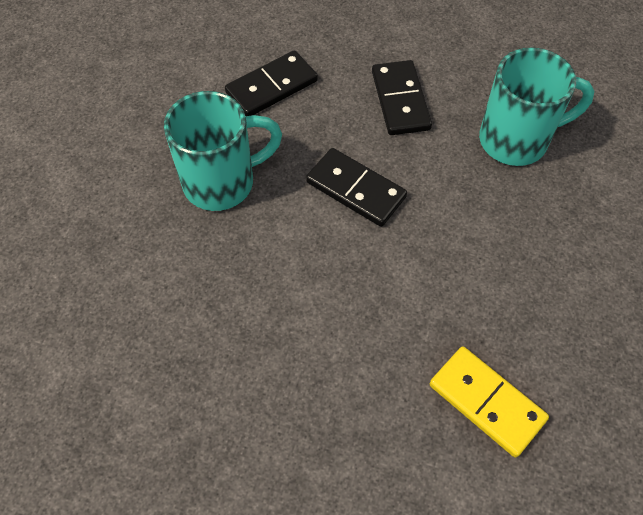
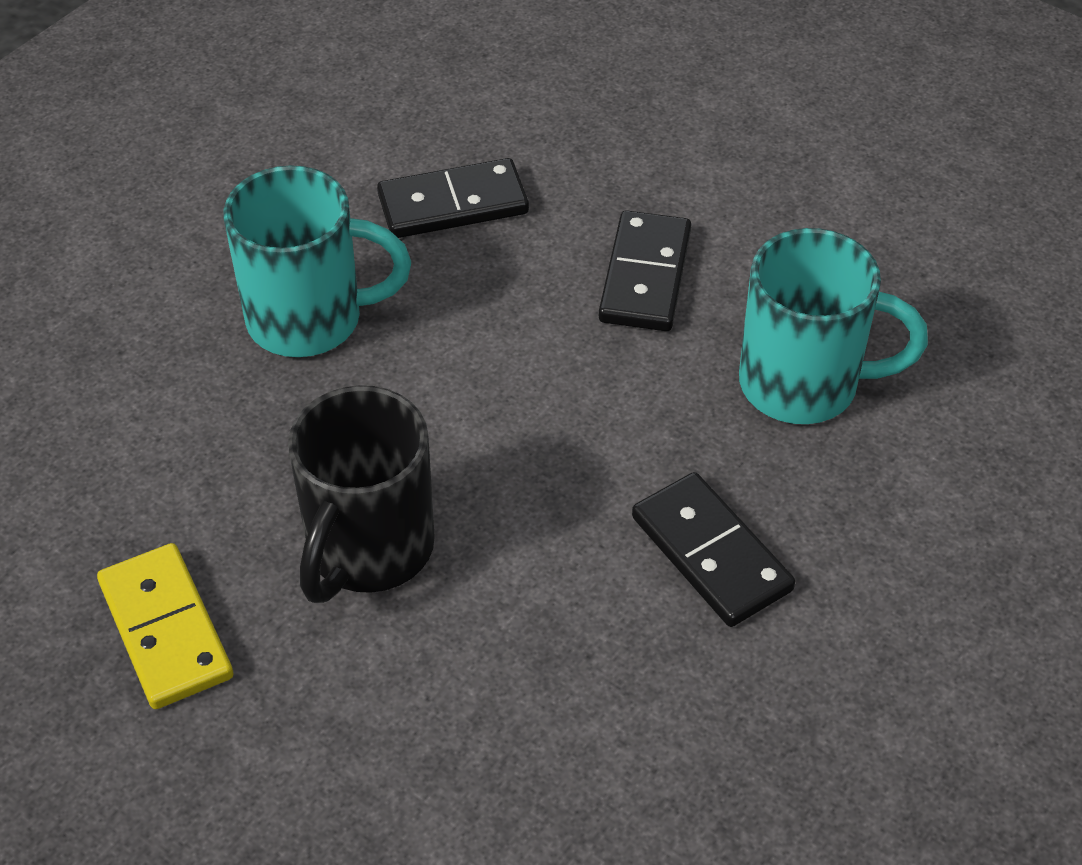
camera: 20 degrees right, 10 degrees down
(326, 318) = (368, 550): none -> black mug
(355, 190) = (506, 385): black domino -> black domino (711, 554)
(486, 402) = (548, 740): yellow domino -> yellow domino (165, 630)

